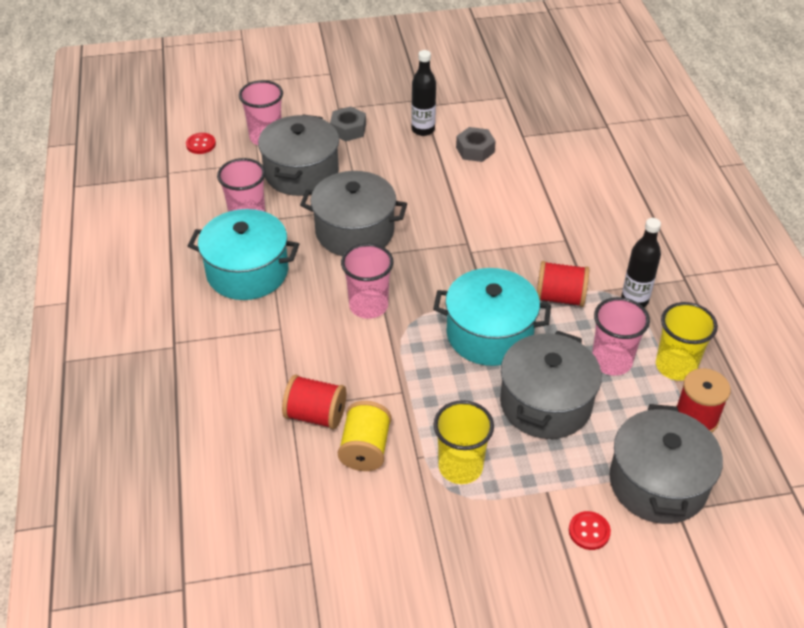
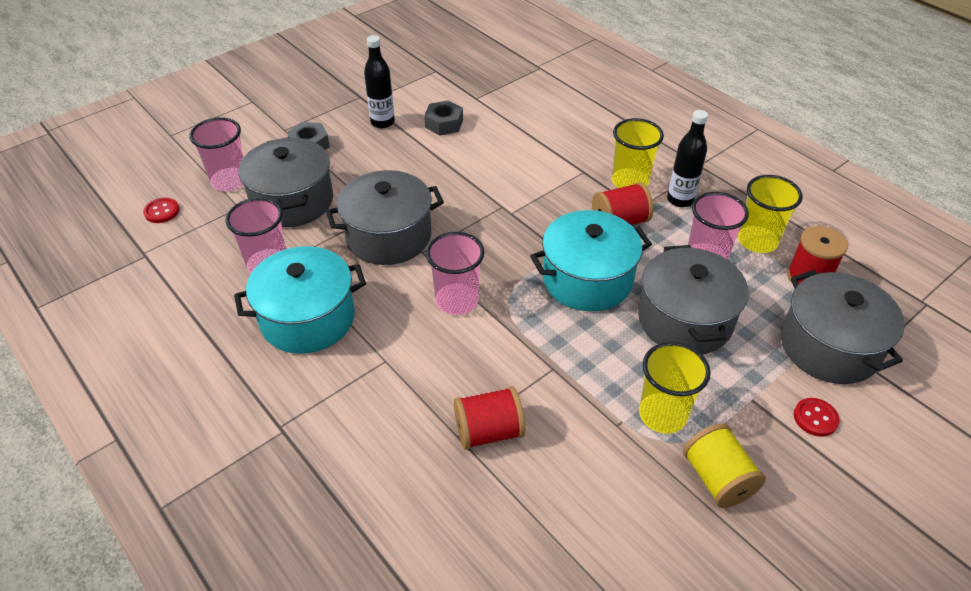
camera: 30 degrees left, 0 degrees up
(365, 449) = (563, 441): yellow spool -> yellow spool (717, 479)
(601, 265) = (630, 182): none -> yellow cup

